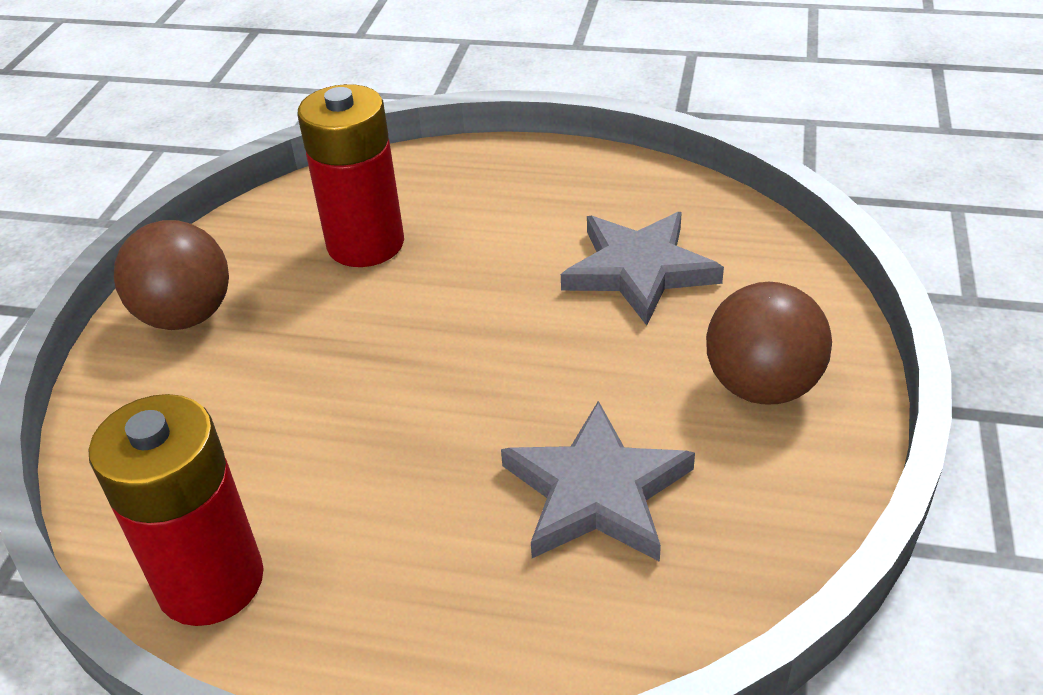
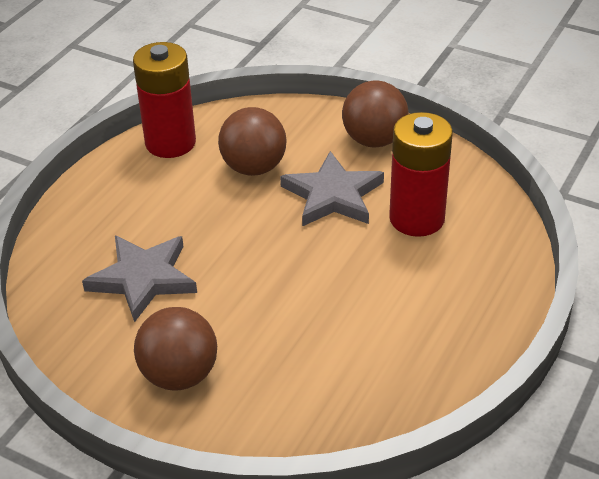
camera: 105 degrees right, 0 degrees up
(275, 436) = (254, 168): none -> brown ball
(639, 270) = (325, 348): grey star -> grey star (332, 195)

